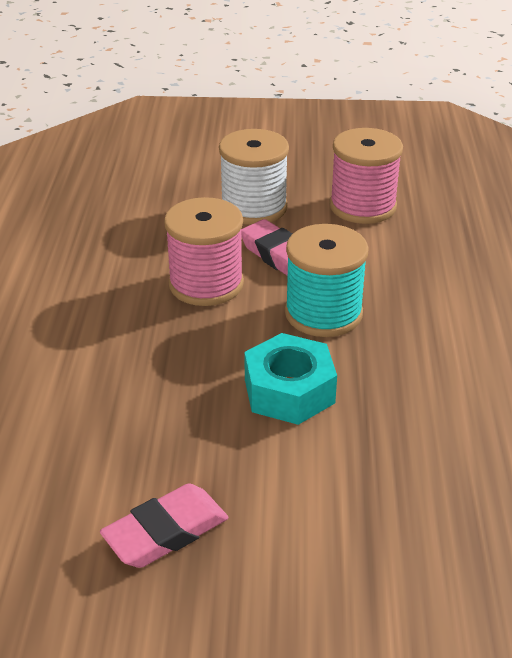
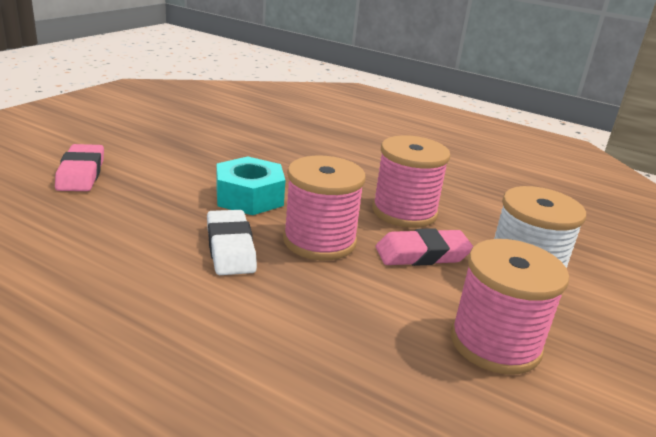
camera: 115 degrees right, 10 degrees down
(166, 532) = (194, 139): pink eraser -> pink eraser (81, 173)
(323, 313) = (319, 241): turquoise spool -> pink spool
(398, 356) = (230, 248): none -> white eraser

